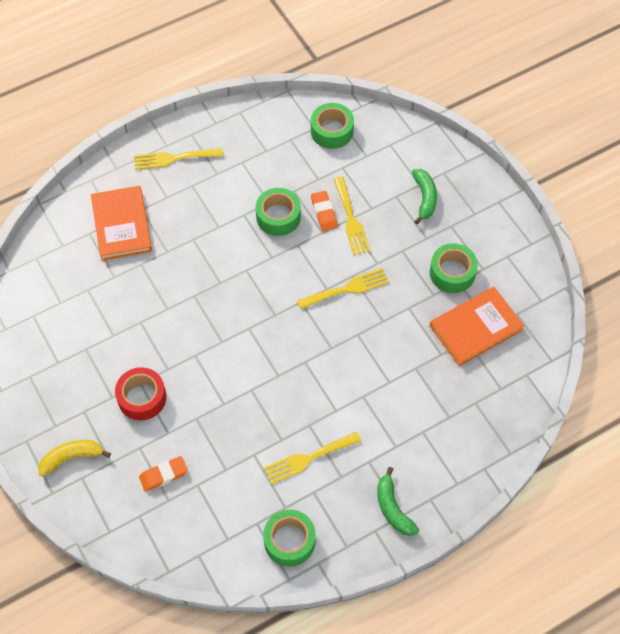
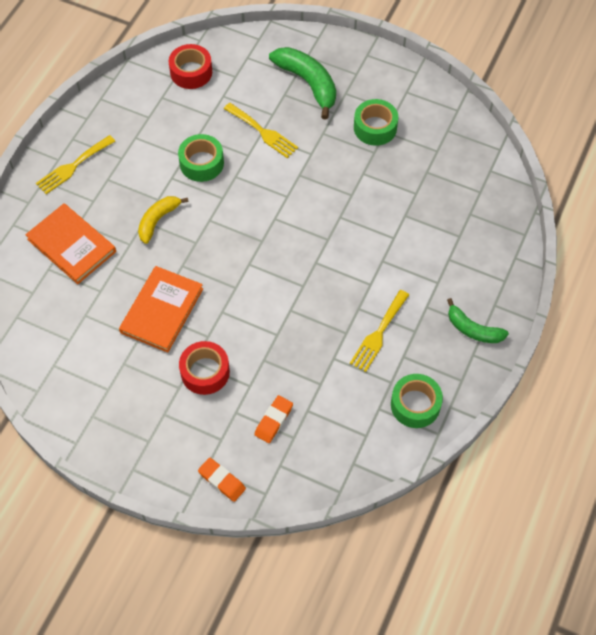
camera: 35 degrees left, 0 degrees up
(71, 457) = (184, 457): yellow banana -> yellow banana (158, 220)
(324, 213) = (237, 139): orange eraser -> orange eraser (222, 481)
(332, 131) = (191, 72): green tape -> red tape
(347, 289) = (303, 187): yellow fork -> none
(424, 198) = (308, 83): green banana -> green banana, size x1.59
(476, 328) = (426, 158): orange book -> orange book (162, 310)

